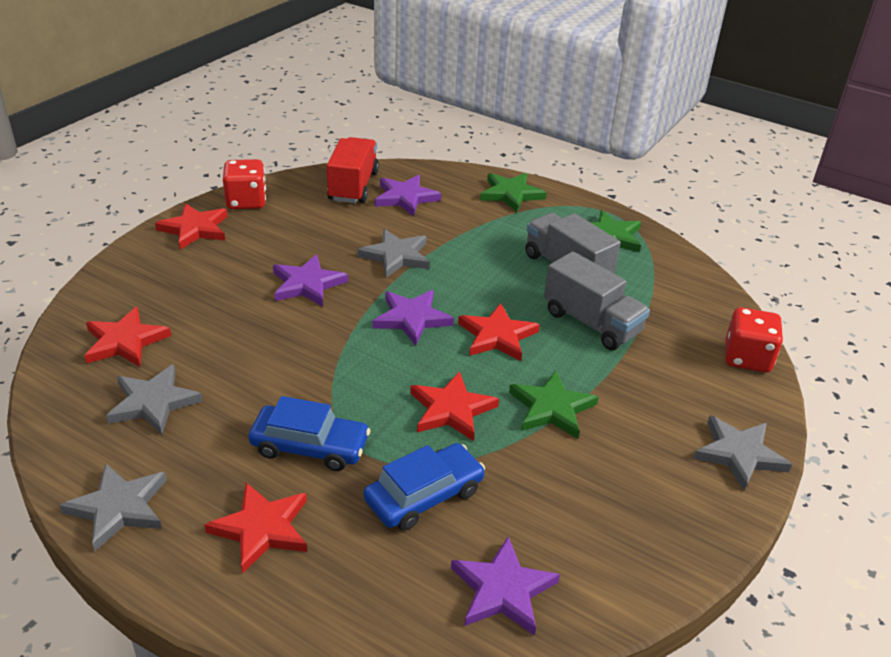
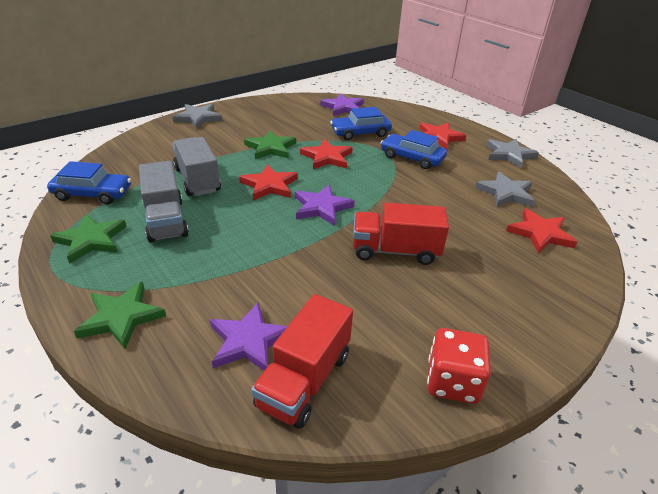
camera: 160 degrees left, 0 degrees up
(195, 229) = (511, 345): red star -> none
(307, 284) = (395, 251): purple star -> red truck
(396, 256) = (304, 262): grey star -> none
(679, 279) = (93, 194): none -> blue car
(747, 358) = (129, 146): red dice -> none

